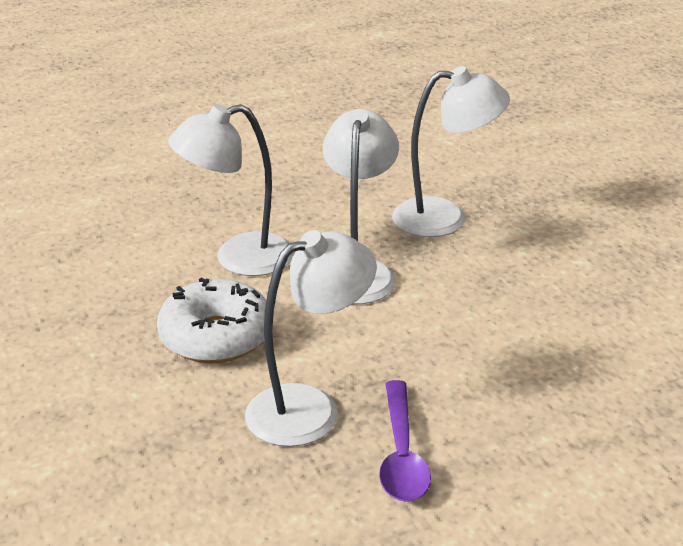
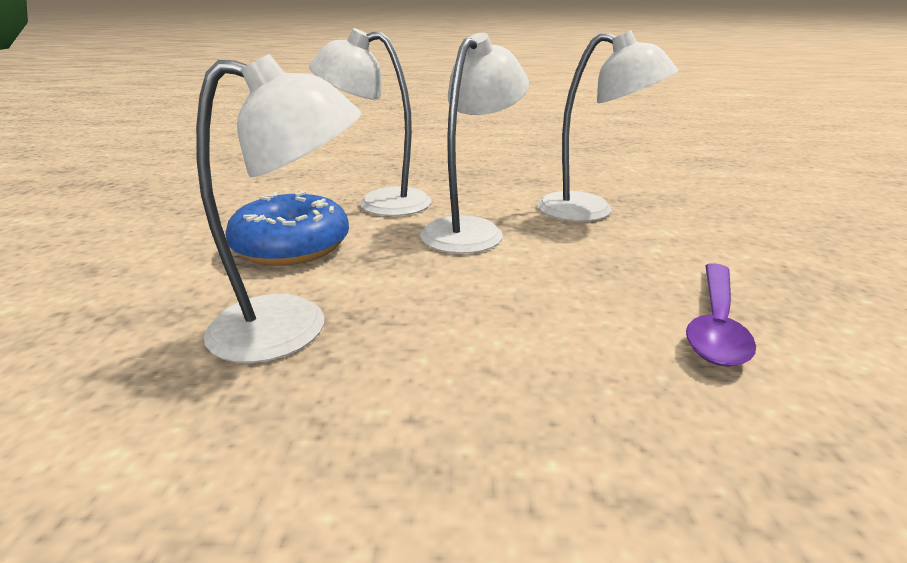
camera: 25 degrees right, 5 degrees down
(216, 336) = (292, 246): white donut -> blue donut
(401, 454) = (331, 414): purple spoon -> purple spoon (715, 324)

